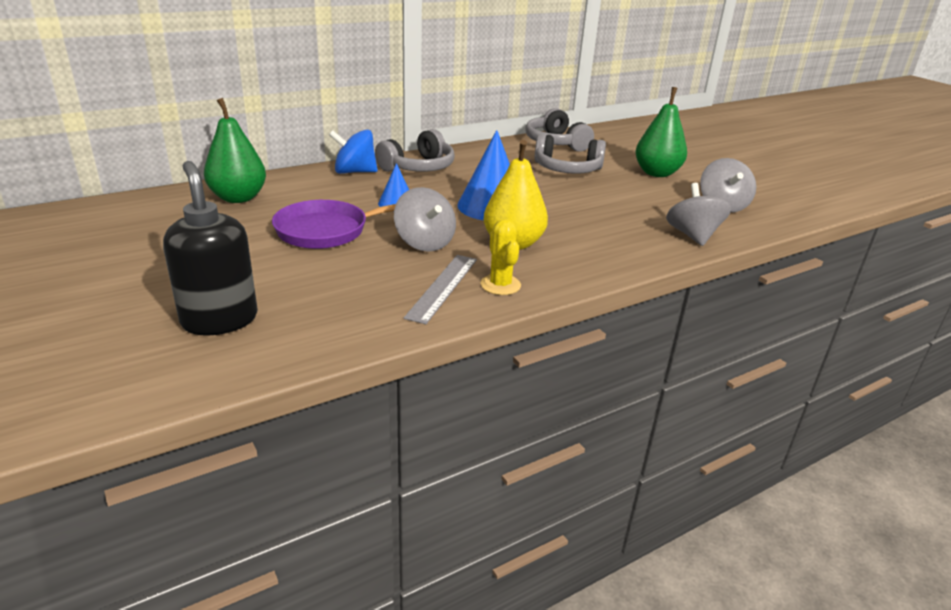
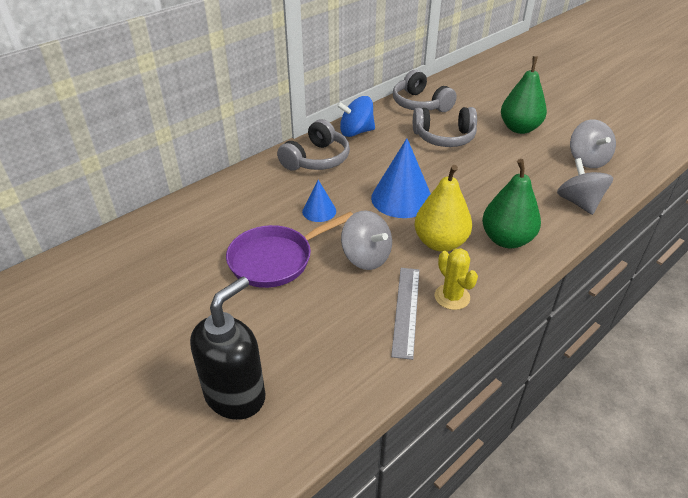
camera: 10 degrees left, 10 degrees up
(220, 320) = (235, 395): black soap dispenser -> black soap dispenser turned 75 degrees clockwise
(238, 198) = (174, 232): green pear -> green pear (506, 239)
(354, 172) = (262, 176): blue spinning top -> blue spinning top (356, 132)

